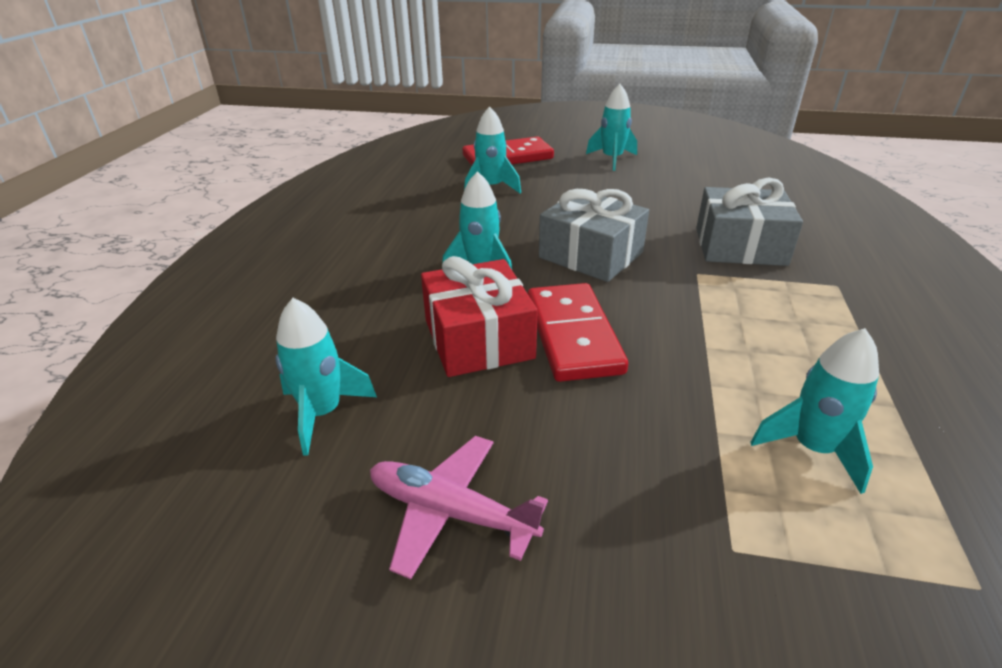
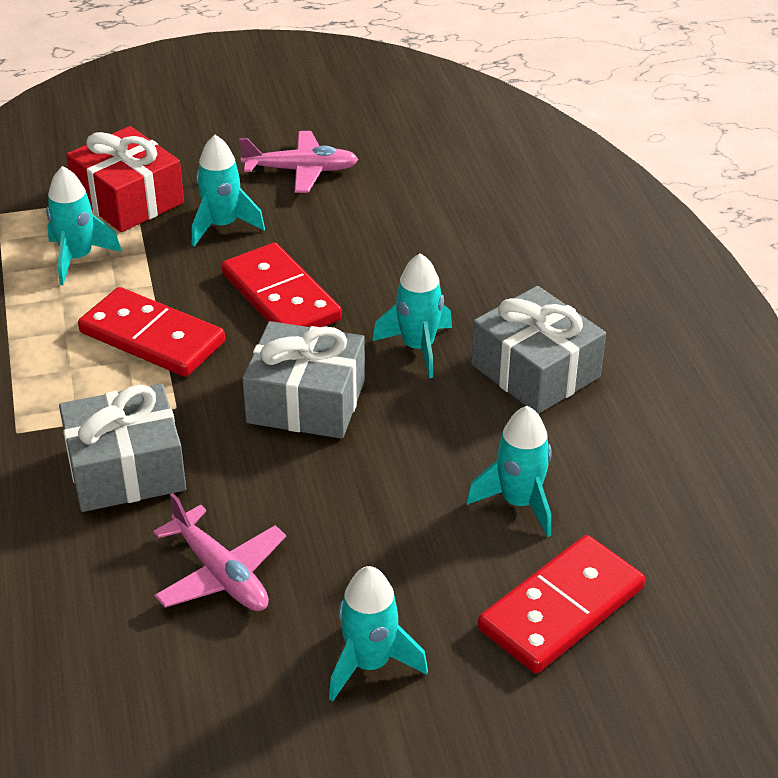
camera: 155 degrees right, 5 degrees up
(322, 413) = (430, 193): turquoise rocket -> turquoise rocket (222, 226)
(412, 237) = (535, 371): none -> grey gift
(478, 339) = (362, 272): red gift -> red gift (128, 199)
(680, 194) = (221, 574): none -> pink plane
(714, 329) = (152, 337): none -> red domino

